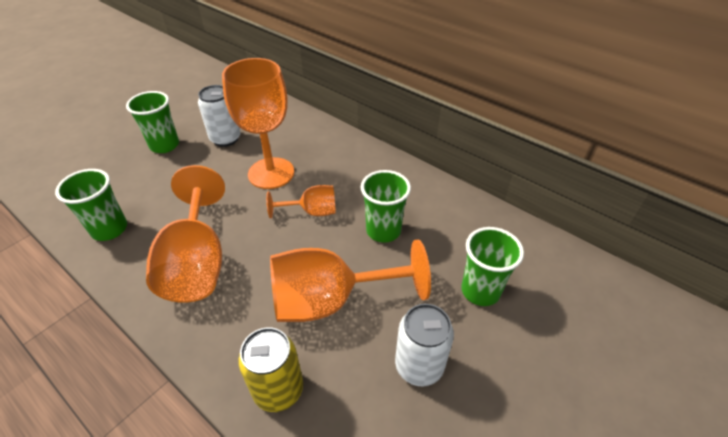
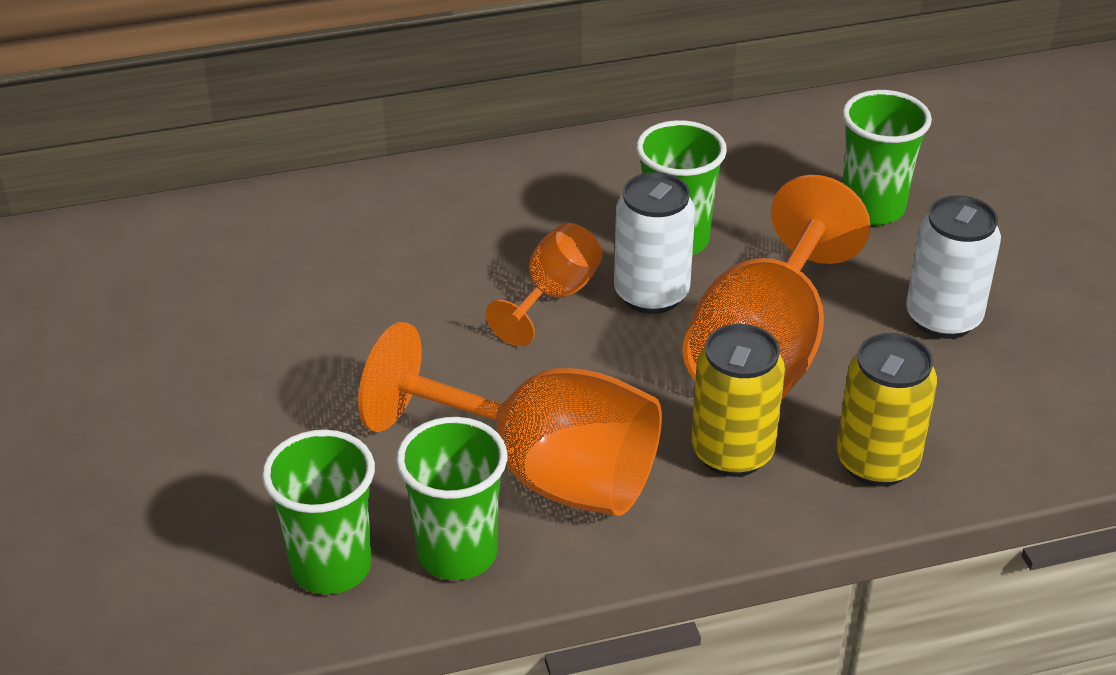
camera: 55 degrees left, 5 degrees down
(164, 145) = (130, 420): green cup -> green cup (457, 553)
(225, 139) = (214, 327): white can -> white can (651, 294)
(248, 323) = (732, 453): none -> yellow can
(271, 173) = (397, 305): orange goblet -> none

